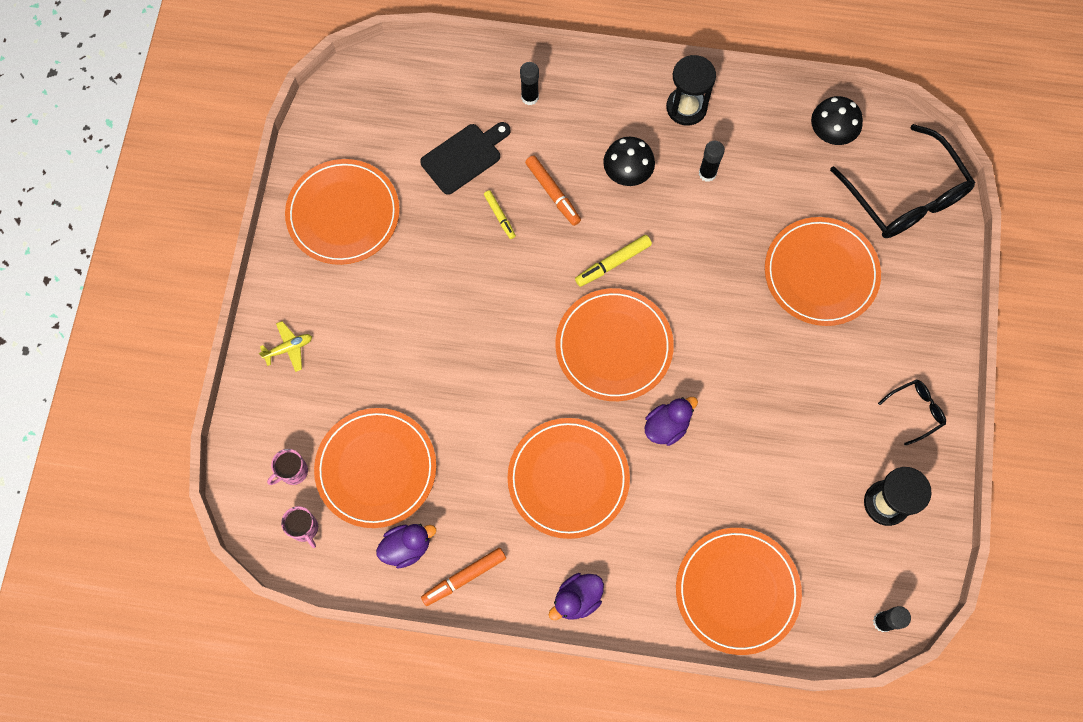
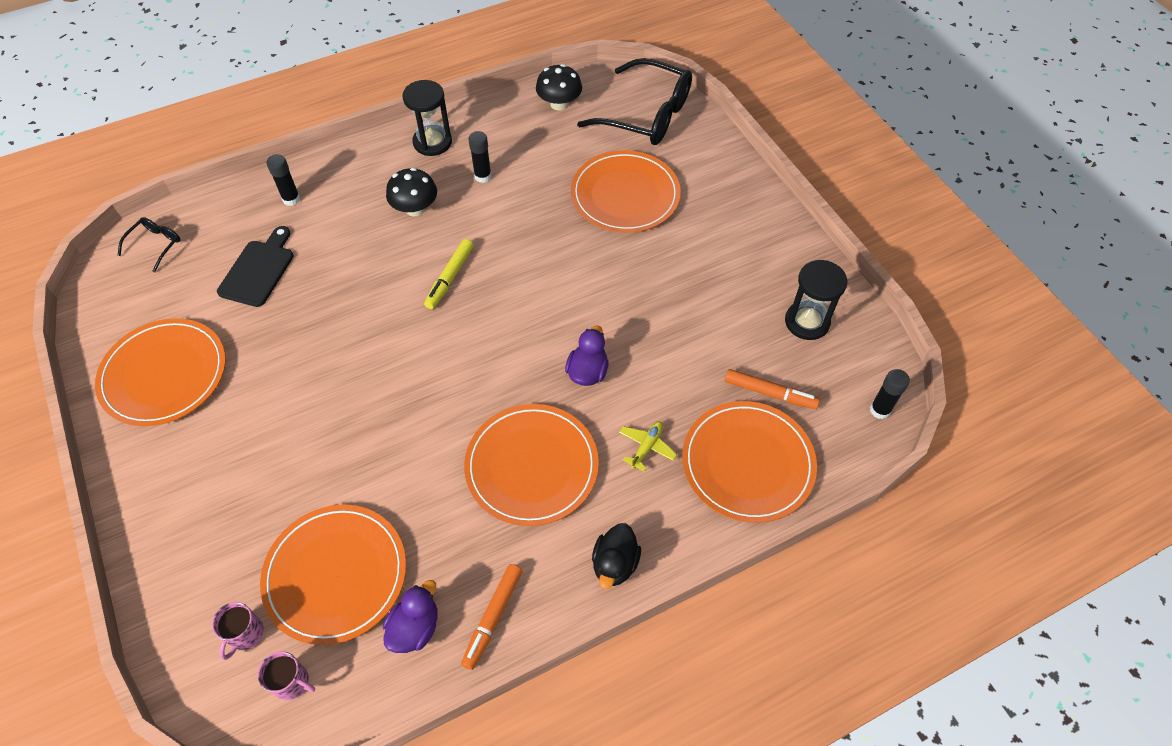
camera: 35 degrees left, 15 degrees down
(289, 348) = (173, 521): yellow plane -> yellow plane (646, 447)
(499, 216) = (322, 297): yellow marker -> none
(553, 193) = (359, 255): orange marker -> orange marker (770, 393)
(577, 599) = (615, 564): purple duck -> black duck
(614, 346) = (496, 338): orange plate -> none
(915, 411) = (773, 246): black glasses -> black glasses (155, 245)

